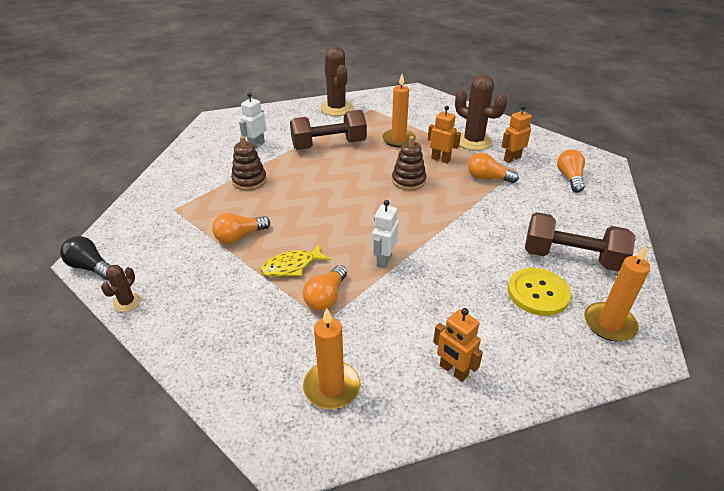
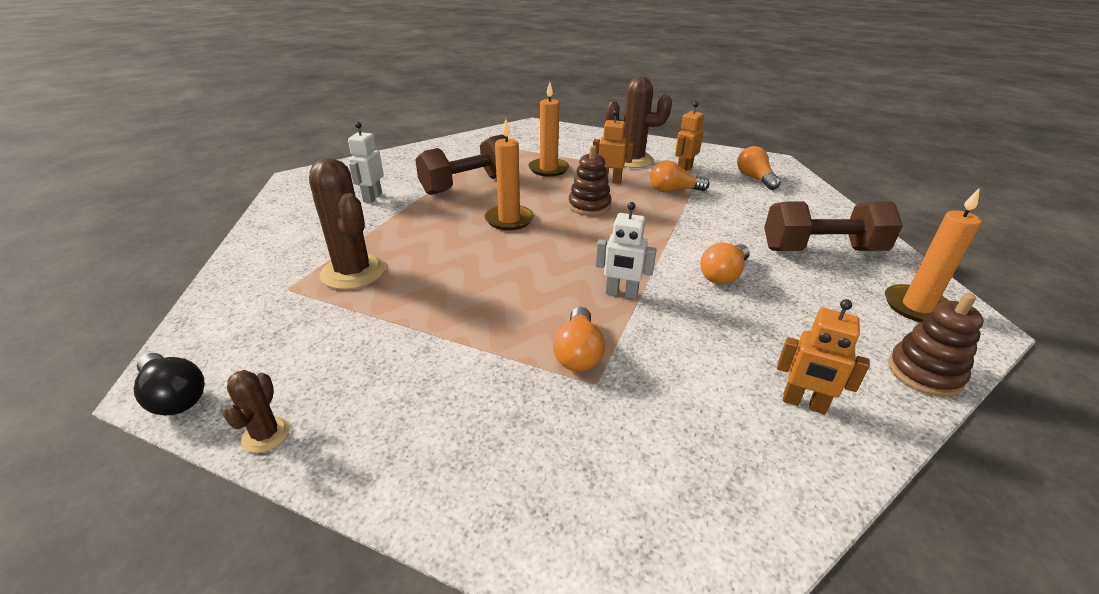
camera: 20 degrees left, 5 degrees down
(91, 267) = (174, 396): black light bulb -> black light bulb turned 150 degrees counterclockwise
(239, 236) = (408, 304): orange light bulb -> orange light bulb (723, 275)
(249, 181) = (385, 237): brown stacking toy -> brown stacking toy (924, 373)
(292, 266) = (506, 325): yellow fish -> none
(331, 387) = (668, 473): orange candle -> orange candle (509, 220)
(336, 108) = (454, 149): brown cactus -> brown cactus (353, 272)
(384, 260) = (621, 293): white robot -> white robot turned 75 degrees counterclockwise
(538, 293) = (820, 292): yellow button -> none

